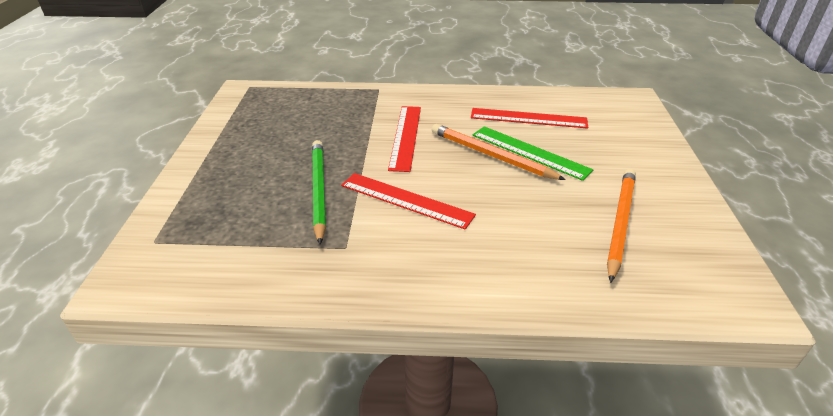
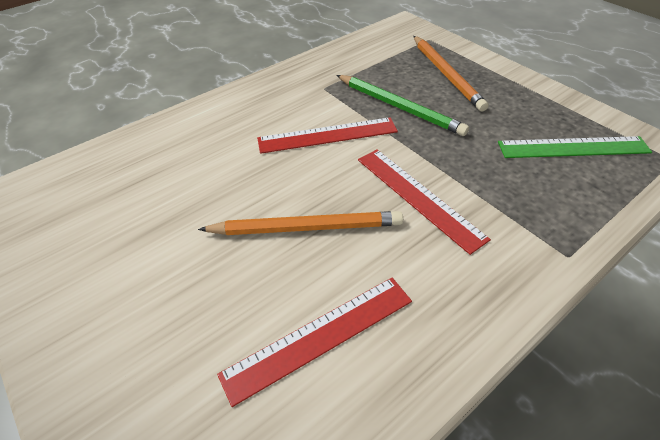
camera: 140 degrees right, 10 degrees up
(530, 152) = (268, 261): green ruler -> green ruler (573, 148)
(620, 223) = (123, 217): orange pencil -> orange pencil (446, 74)

